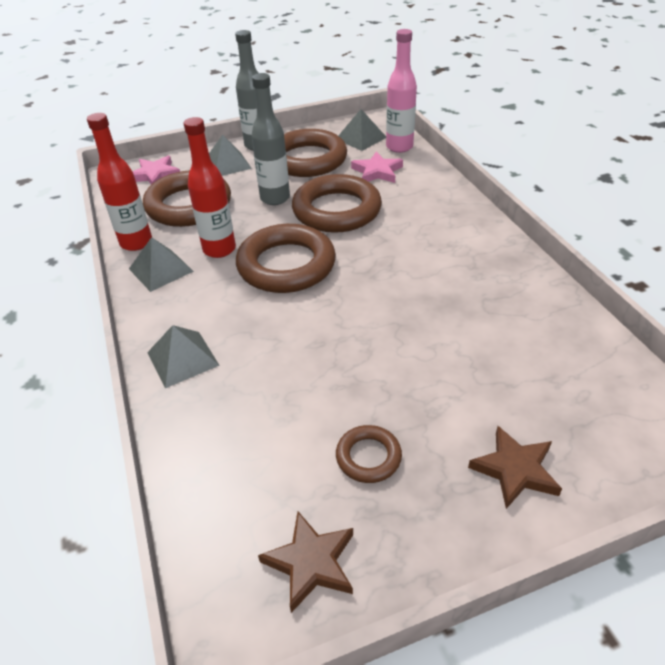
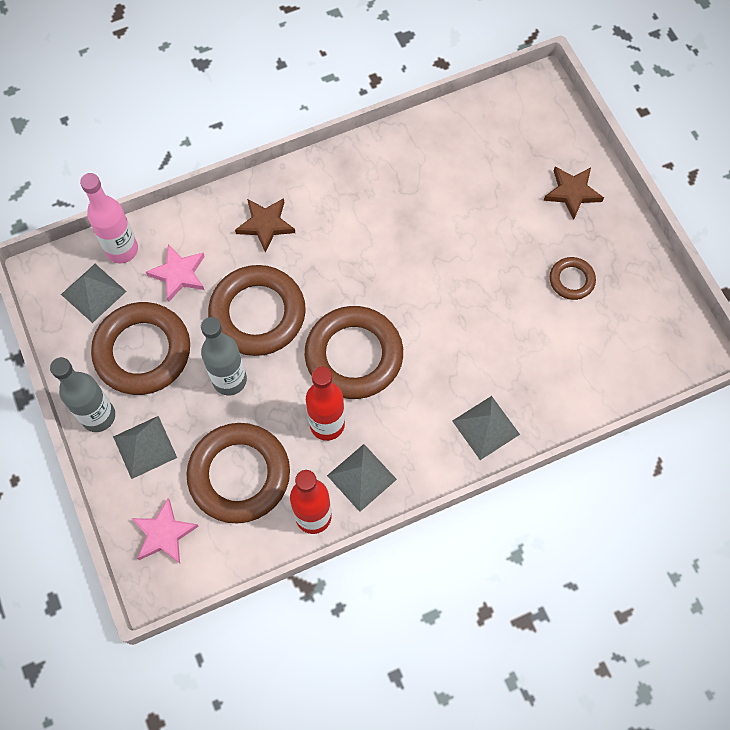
camera: 95 degrees left, 25 degrees up
(311, 563) = (653, 312): brown star -> brown star (265, 225)

